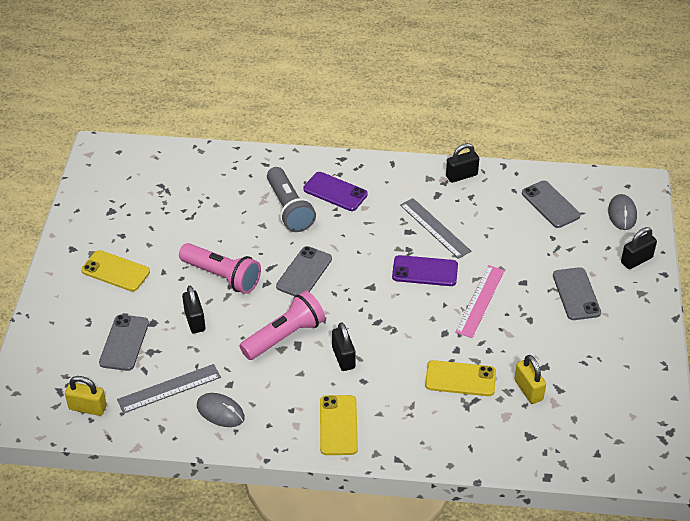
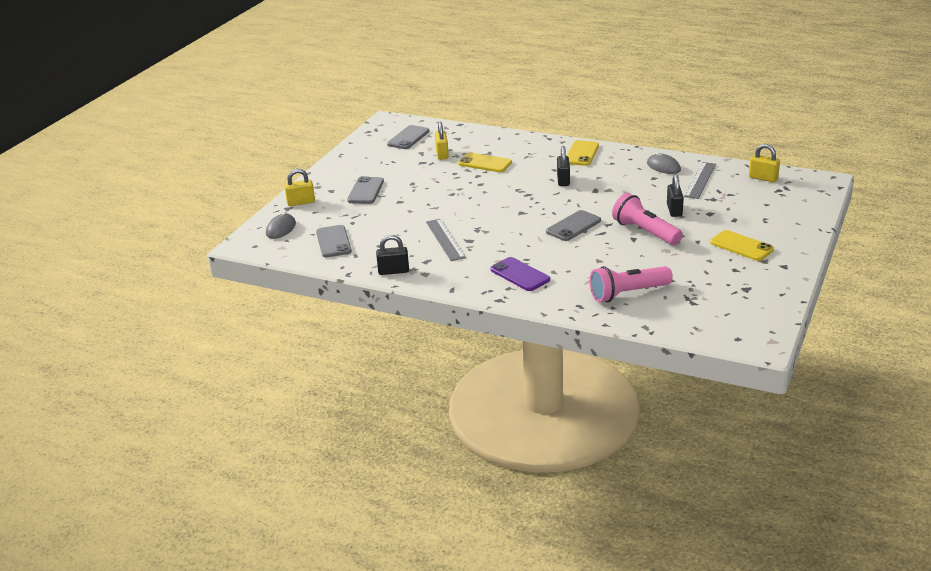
camera: 160 degrees left, 15 degrees down
(124, 343) = (734, 205): grey phone -> grey phone (408, 138)
(169, 389) = (700, 180): grey ruler -> grey ruler turned 60 degrees counterclockwise
(284, 336) = (603, 195): pink flashlight -> pink flashlight (628, 294)
(289, 209) = (569, 268): grey flashlight -> none
(425, 271) = (472, 215): purple phone -> none
(480, 301) = (441, 196): pink ruler -> none
(636, 260) = (301, 202): black padlock -> yellow padlock

